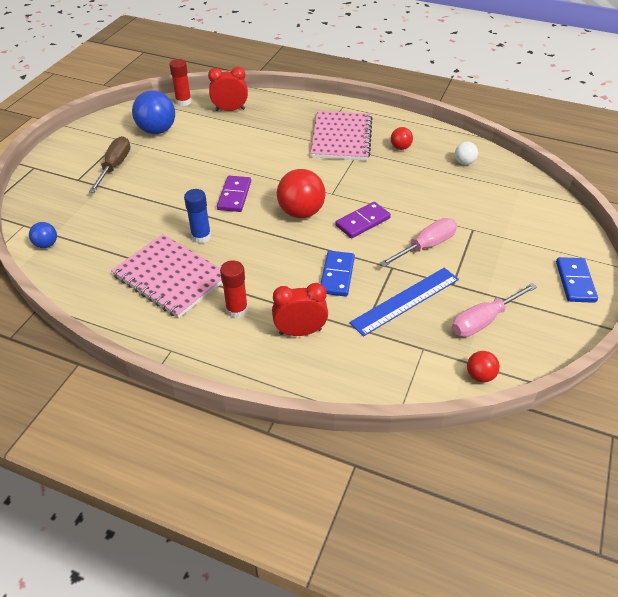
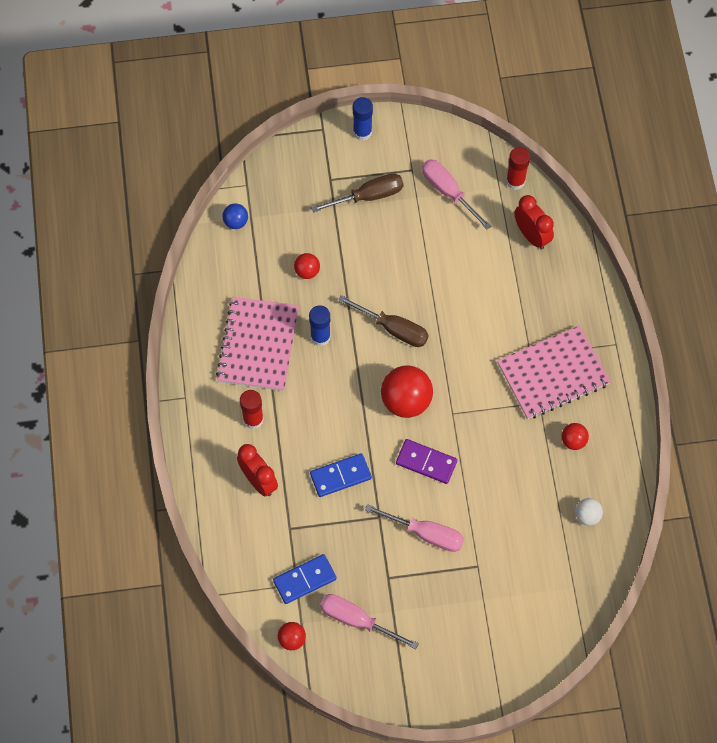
camera: 60 degrees right, 20 degrees up
(62, 150) = (362, 132): none -> blue glue stick
(137, 221) = (307, 271): none -> red ball
(157, 130) = (448, 192): blue ball -> pink screwdriver
(234, 196) = (393, 329): purple domino -> brown screwdriver
(405, 300) = (343, 547): blue ruler -> none
(575, 282) = (455, 683): blue domino -> blue domino (304, 579)

